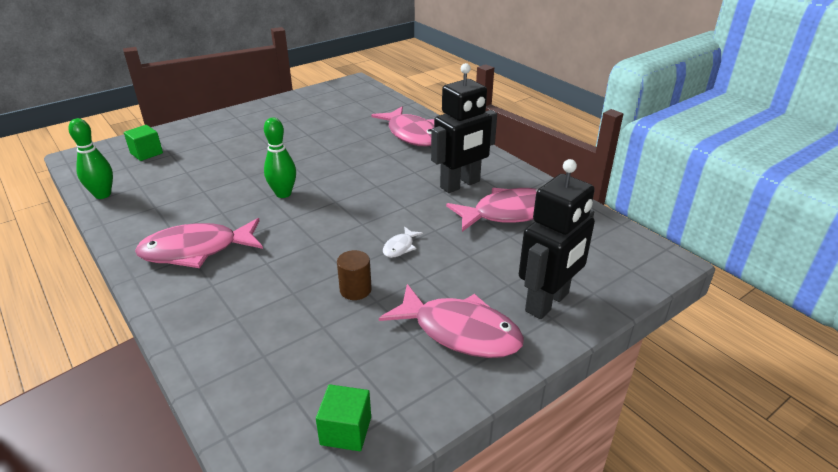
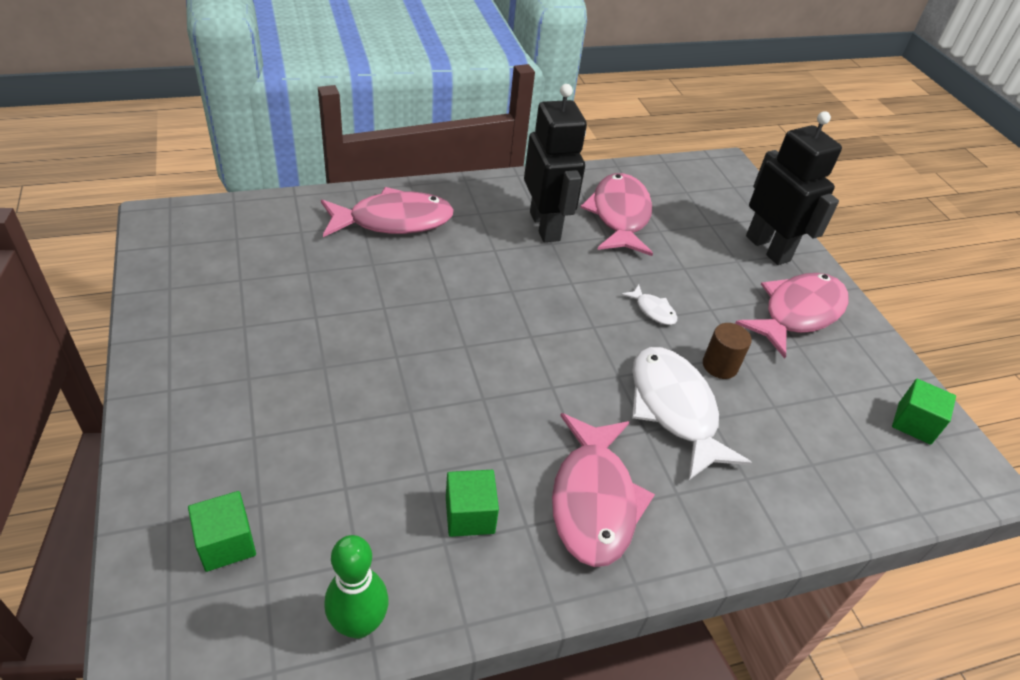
camera: 75 degrees left, 10 degrees up
(175, 210) = (470, 515): none -> green cube
(283, 194) = (485, 381): green bowling pin -> none
(293, 273) = (674, 409): none -> white fish

